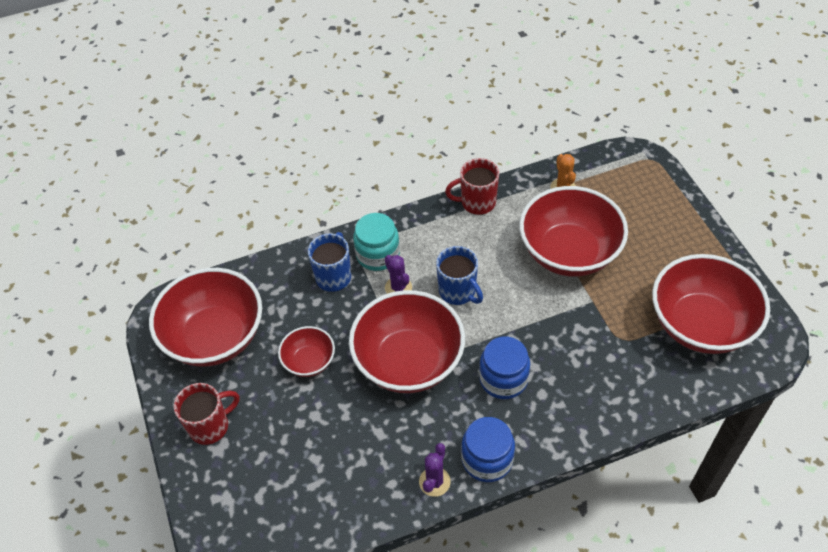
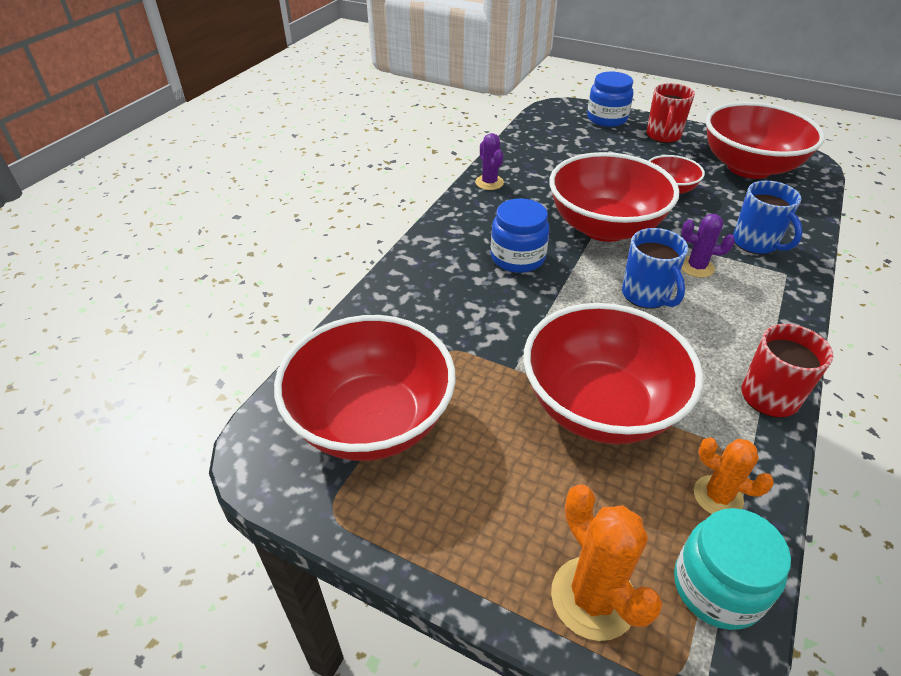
camera: 135 degrees right, 10 degrees down
(378, 254) = (758, 280): turquoise jar -> turquoise jar (717, 587)
(458, 292) = (646, 295): blue mug -> blue mug turned 120 degrees counterclockwise
(487, 459) = (468, 209): blue jar -> blue jar (607, 118)
(657, 193) = (593, 598): none -> orange cactus

